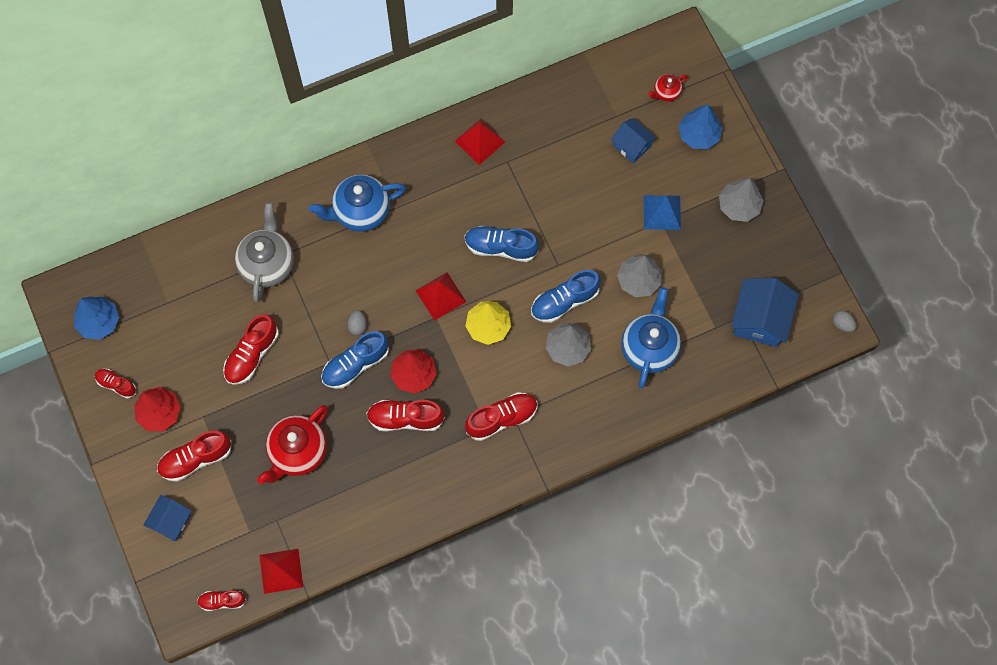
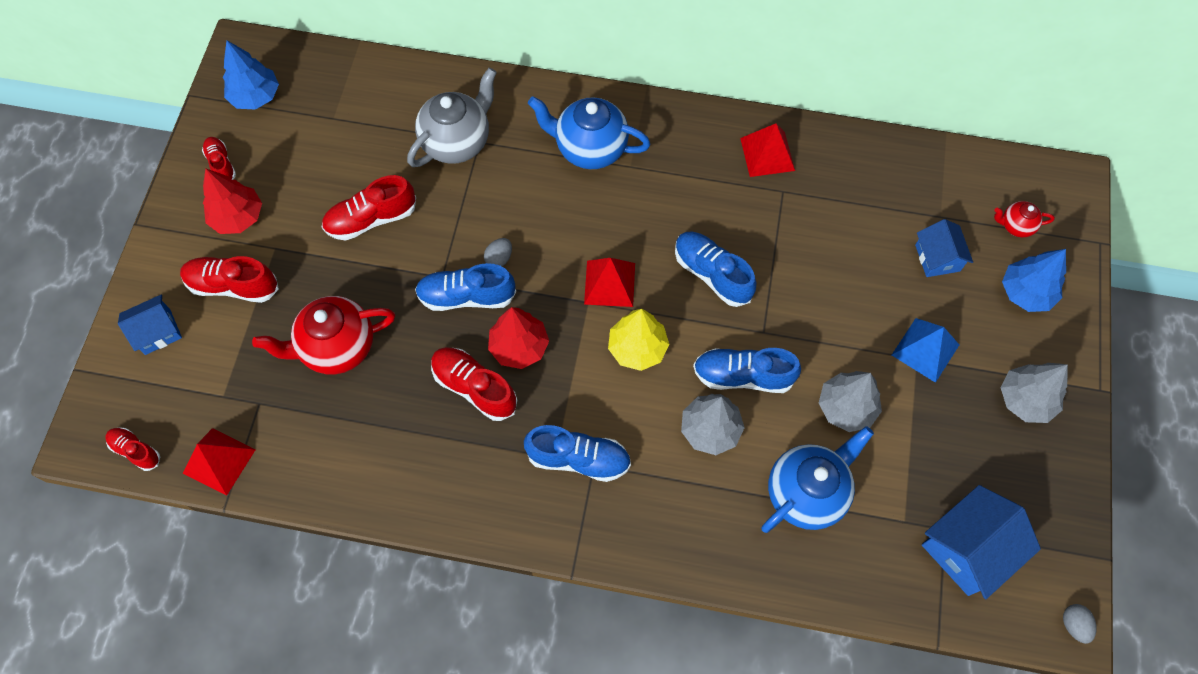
camera: 35 degrees right, 5 degrees down
(501, 419) = (578, 459): red shoe -> blue shoe

